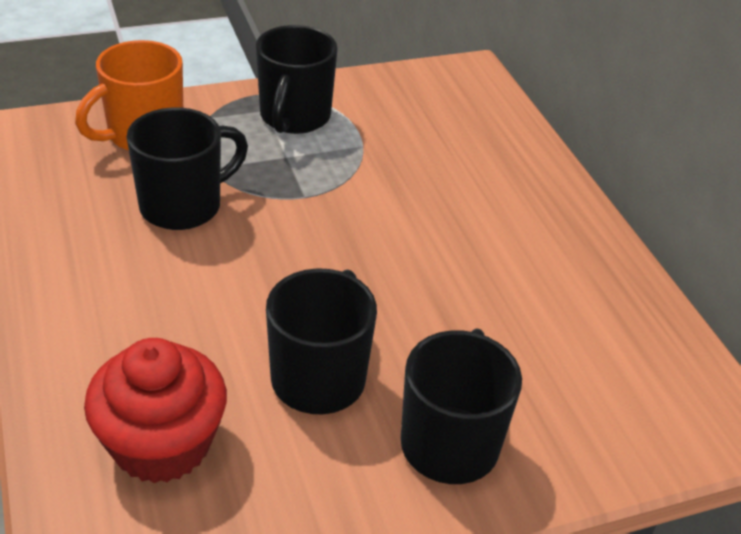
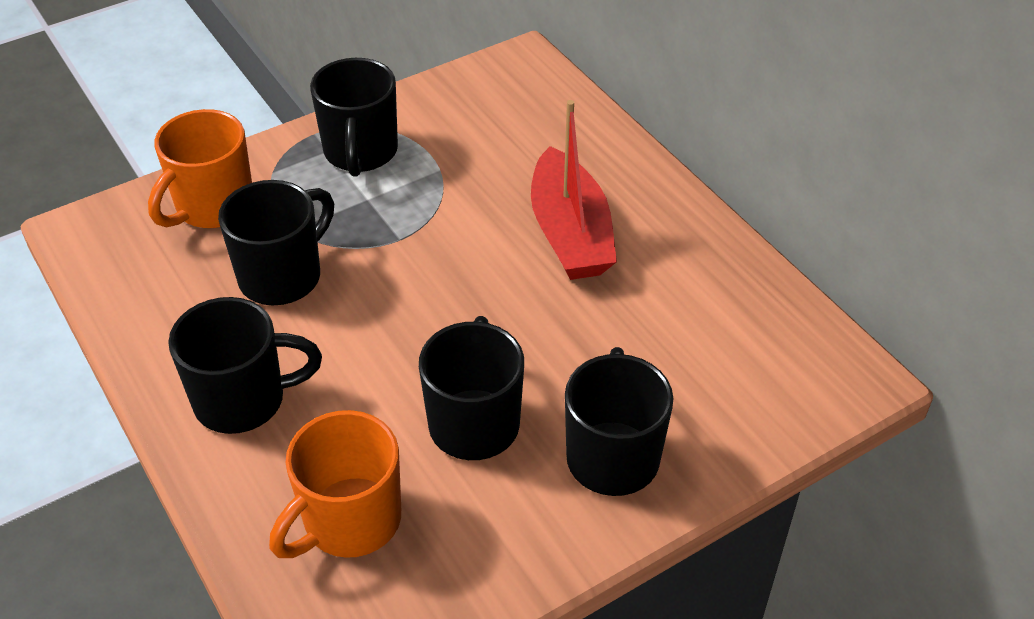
camera: 10 degrees left, 5 degrees up
(103, 306) = (243, 400): none -> black mug
(162, 444) = (349, 521): red cupcake -> orange mug
(470, 225) = (570, 233): none -> red boat

